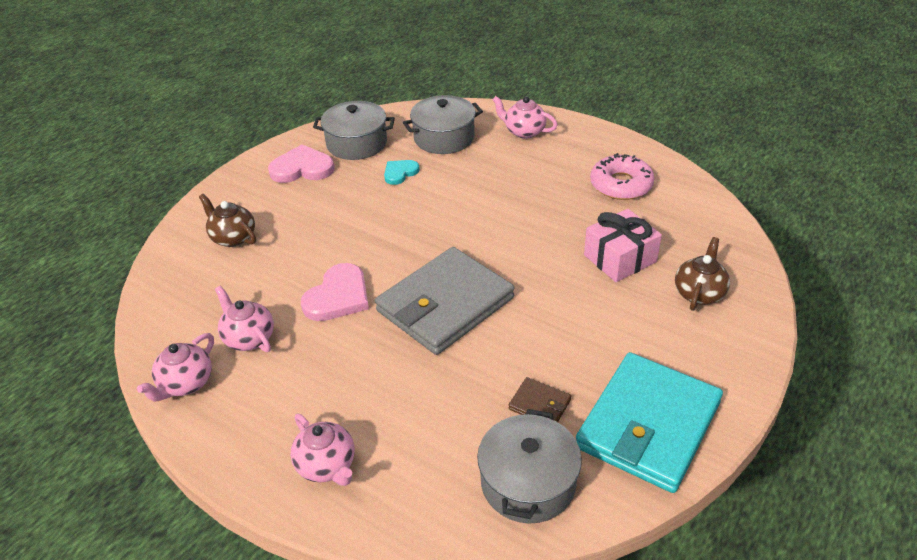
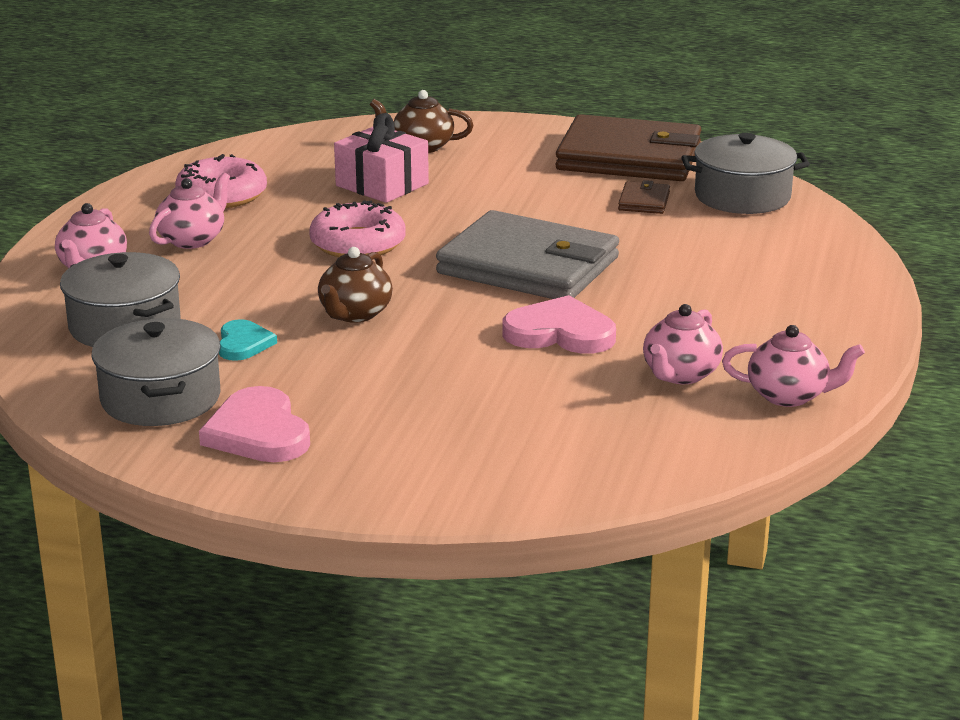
camera: 110 degrees left, 15 degrees down
(233, 237) = (483, 446): brown teapot -> brown teapot (355, 314)
(327, 465) = (816, 285): pink teapot -> pink teapot (192, 240)
(400, 173) = (243, 344): turquoise heart -> turquoise heart turned 120 degrees counterclockwise
(517, 232) = (358, 244): none -> pink donut
(648, 425) = (629, 157): turquoise wallet -> brown wallet

